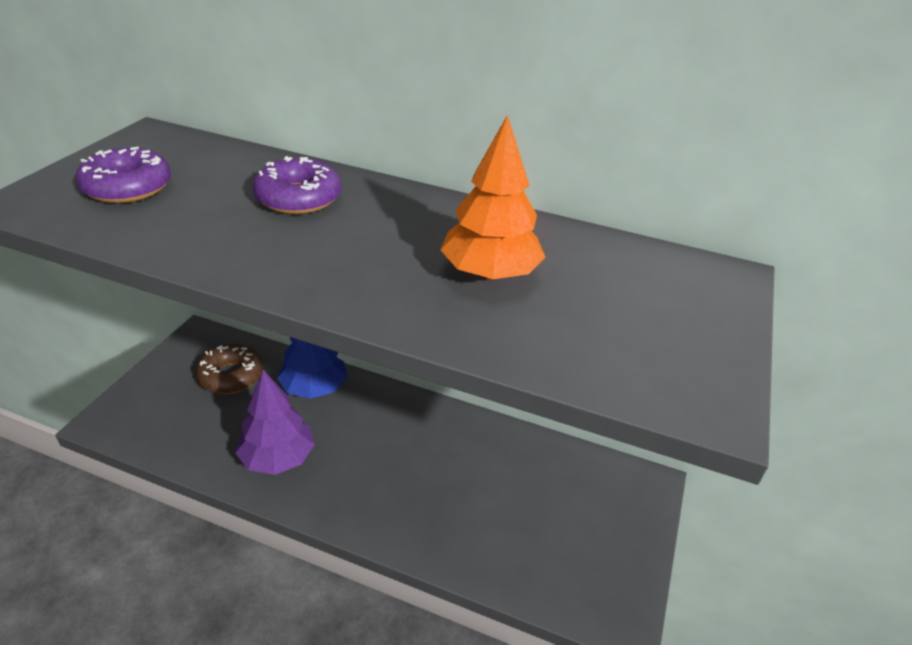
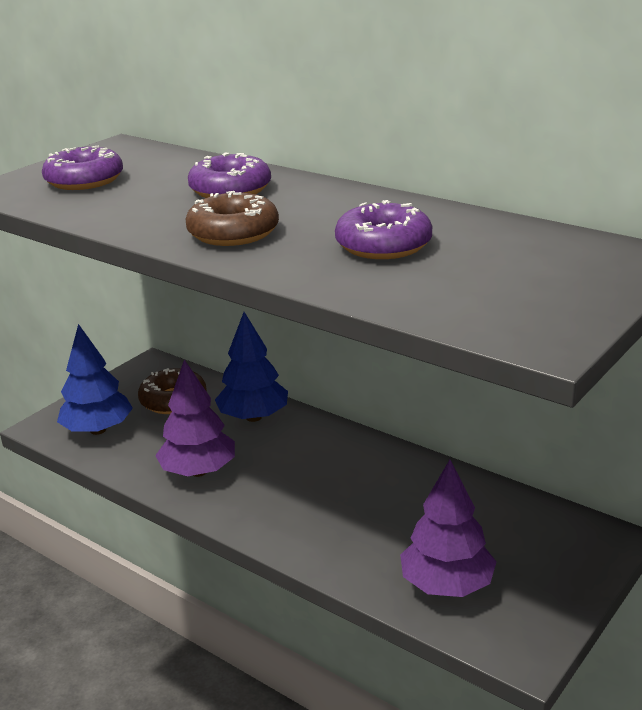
camera: 20 degrees right, 10 degrees down
(162, 420) = (98, 430): none -> blue tree
(326, 263) = (233, 233): none -> brown donut
(490, 274) = (383, 245): orange tree -> purple donut
(538, 557) = (447, 585): none -> purple tree

